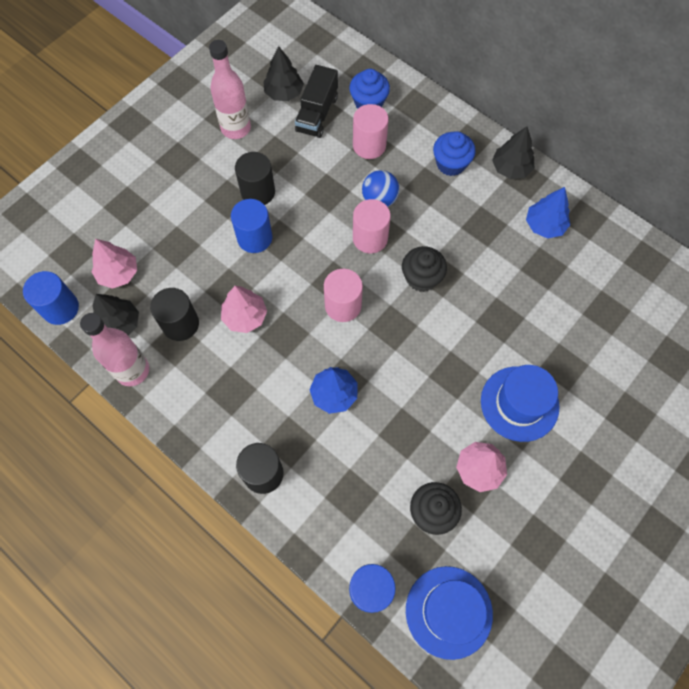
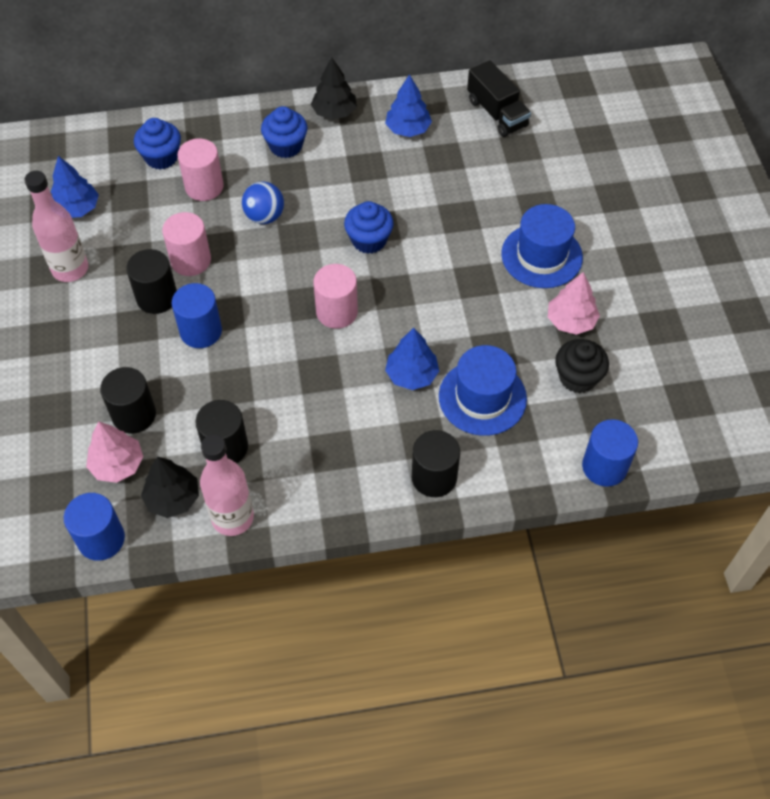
camera: 50 degrees left, 10 degrees down
(161, 252) = (134, 415): none -> black cylinder
(245, 316) = (271, 391): pink tree -> none
(284, 93) = (77, 208): black tree -> blue tree
(317, 114) = (128, 200): black truck -> black truck (497, 113)
(370, 238) = (294, 249): pink cylinder -> pink cylinder (191, 260)
(421, 278) = (369, 240): black cupcake -> blue cupcake
(448, 612) = (667, 424): blue hat -> blue hat (482, 397)

